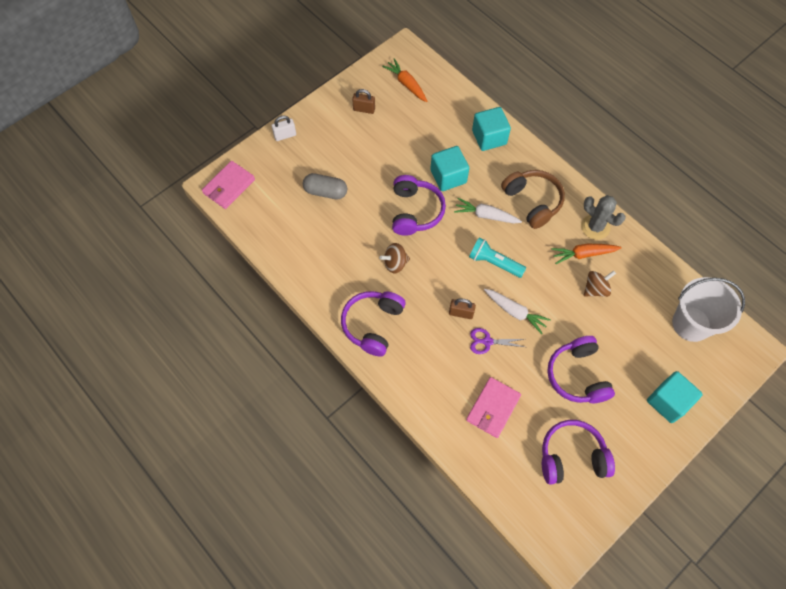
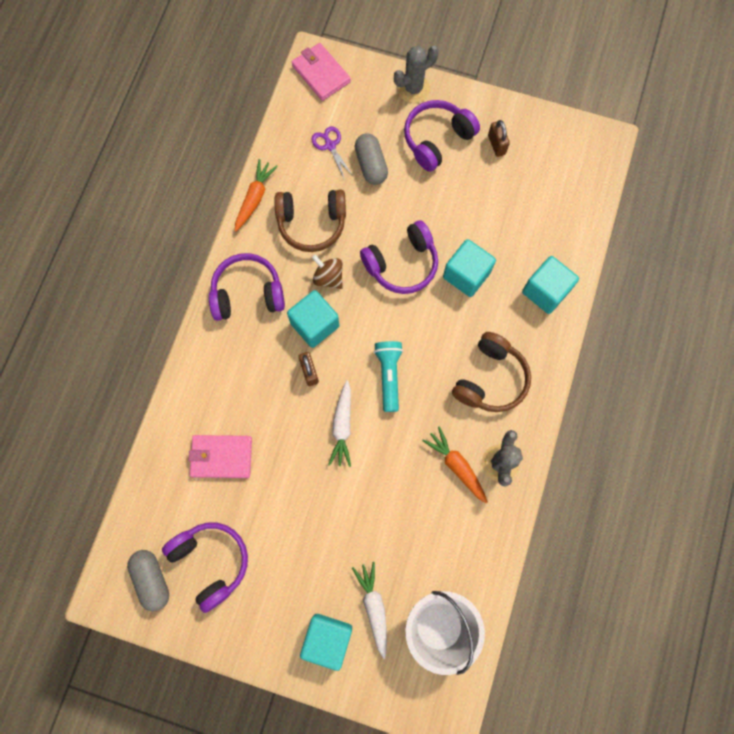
camera: 60 degrees right, 10 degrees up
(229, 186) = (321, 74): pink wallet -> pink wallet turned 45 degrees clockwise
(285, 135) = (413, 89): white padlock -> grey cactus
(345, 253) = (312, 223): none -> brown headphones
(406, 84) = (559, 169): orange carrot -> orange carrot (254, 198)
(426, 291) = (314, 324): none -> turquoise cube
(486, 215) = (442, 338): white carrot -> white carrot (373, 607)
(487, 341) = (292, 415): purple scissors -> purple scissors (330, 146)
(564, 508) = (152, 579): none -> grey capsule
(577, 375) = (305, 526): purple headphones -> purple headphones (437, 140)
(595, 289) = (420, 499): brown spinning top -> none

